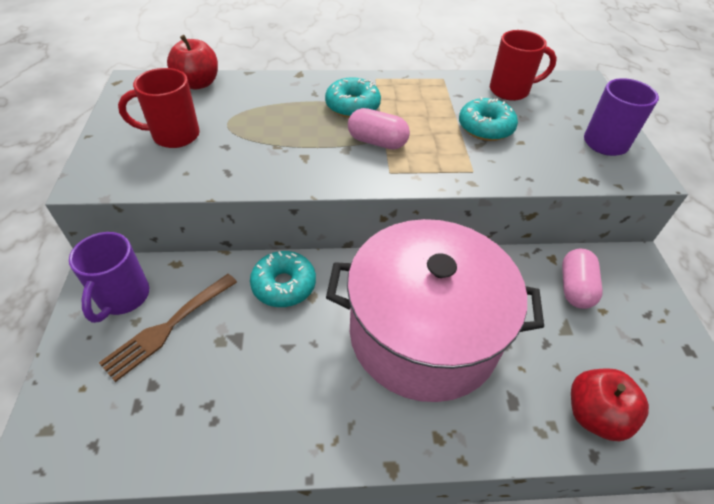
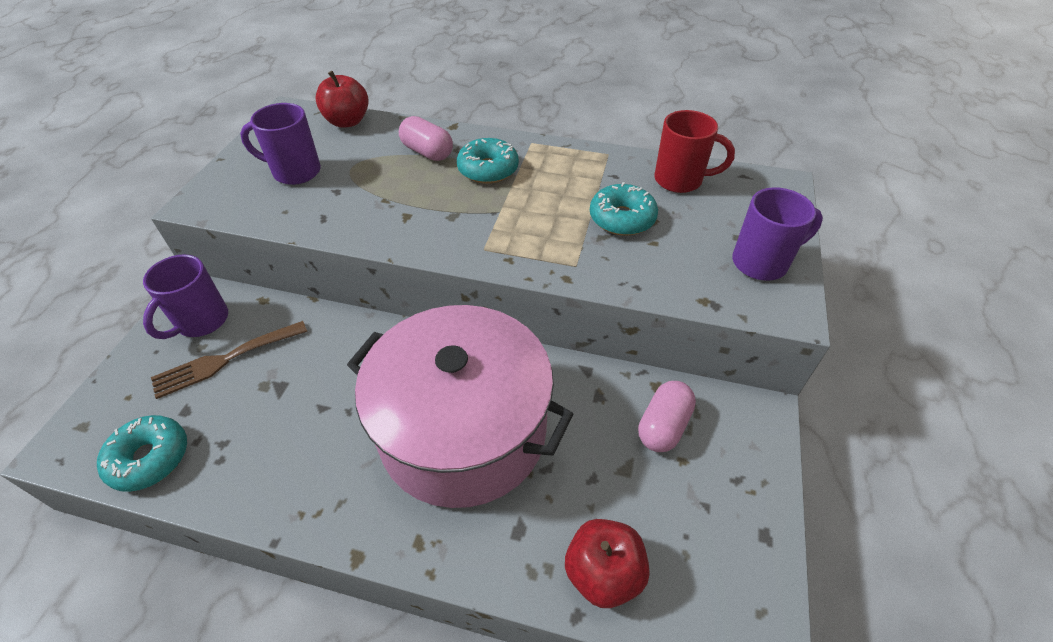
camera: 20 degrees right, 0 degrees up
(174, 135) = (295, 172): red mug -> purple mug
(284, 285) = (350, 345): turquoise donut -> turquoise donut (149, 458)
(377, 142) = (490, 213): pink capsule -> pink capsule (427, 152)

